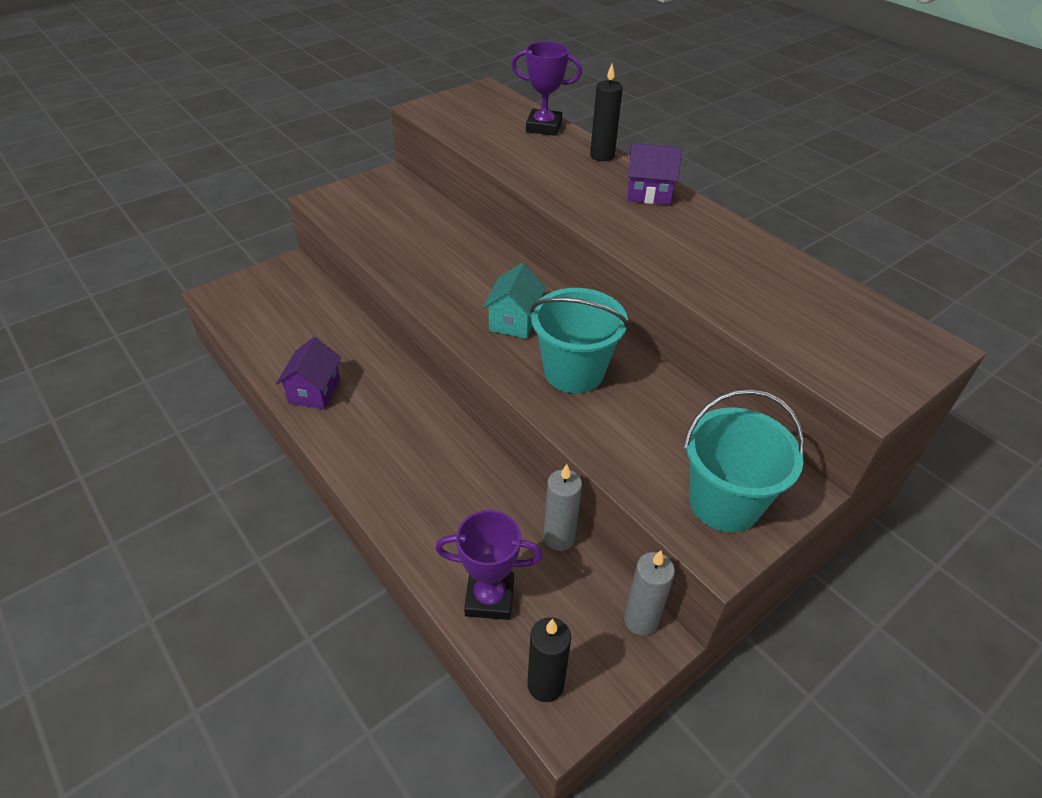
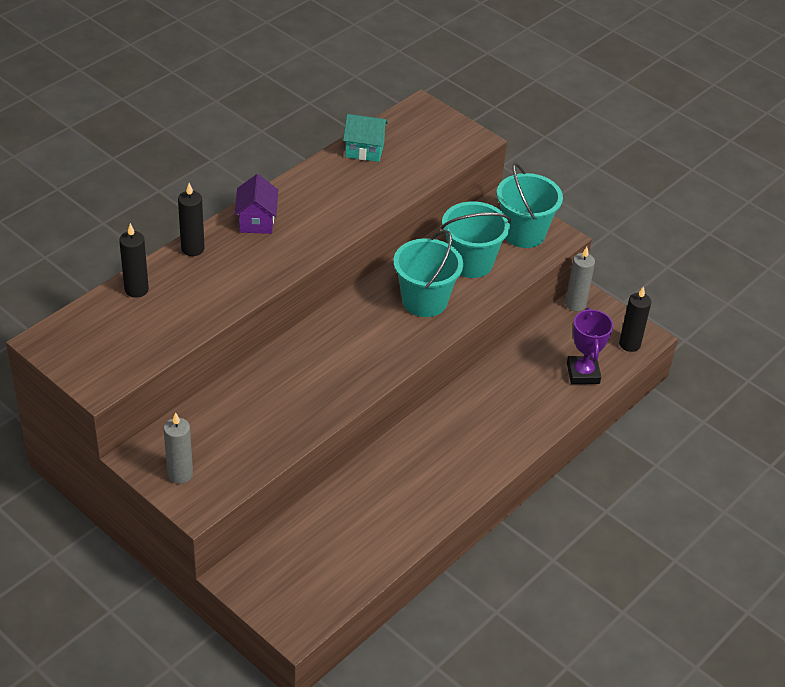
camera: 100 degrees left, 0 degrees up
(314, 391) = (421, 508): purple house -> none
(514, 321) = (372, 337): turquoise house -> turquoise house (364, 150)
(543, 127) = (136, 289): purple trophy -> black candle
(559, 538) = (527, 342): grey candle -> grey candle (180, 474)
(650, 428) = (471, 262): none -> turquoise bucket

